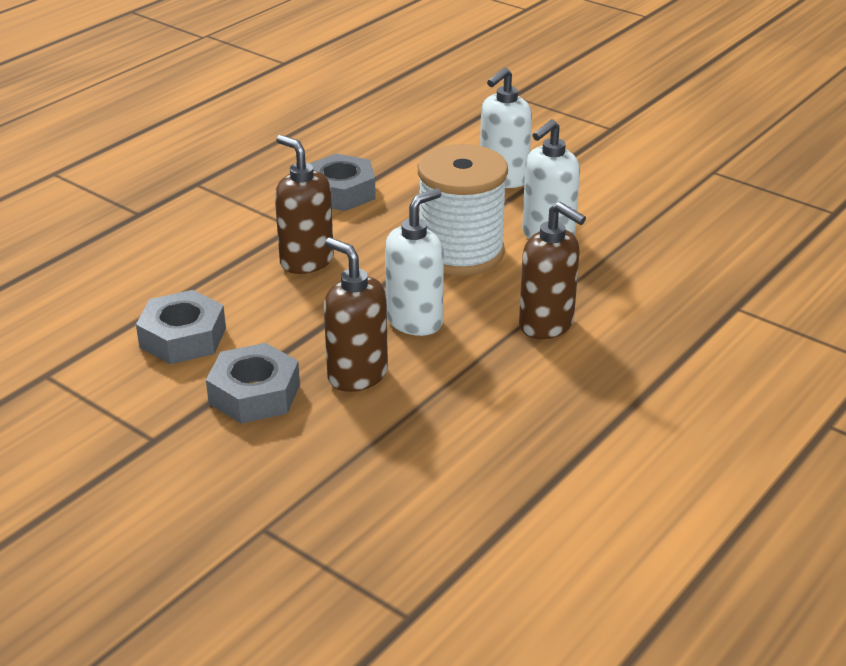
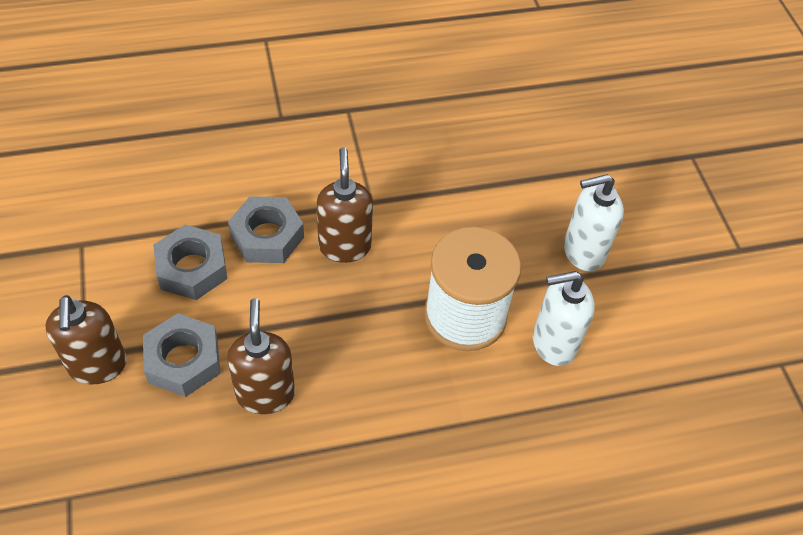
camera: 35 degrees right, 20 degrees up
(341, 192) = (441, 185): grey nut -> grey nut (267, 236)
(415, 321) = (359, 367): white soap dispenser -> none
(547, 325) = (451, 445): brown soap dispenser -> brown soap dispenser (98, 366)

